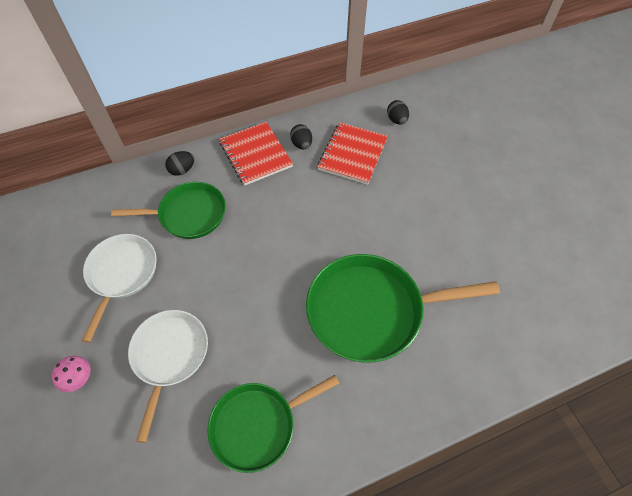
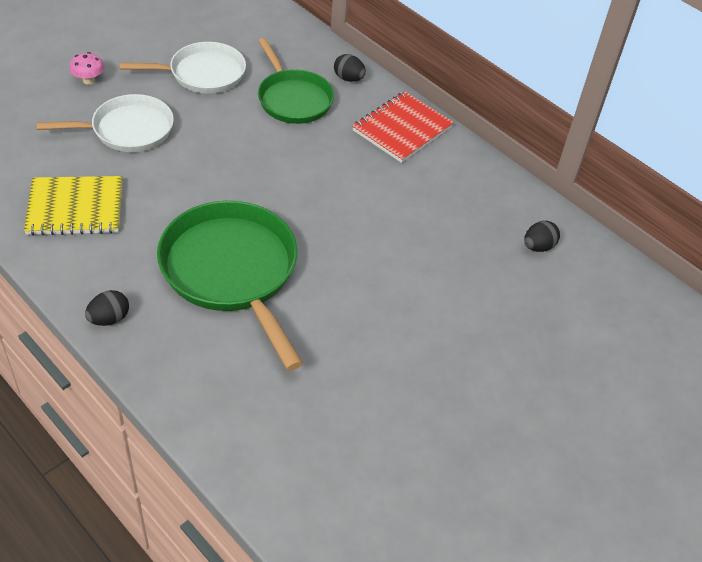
camera: 65 degrees right, 10 degrees down
(258, 425) = (75, 208): green pan -> yellow notebook
(301, 144) = (440, 164): black egg -> black egg (109, 319)
(352, 154) = (452, 213): red notebook -> none

